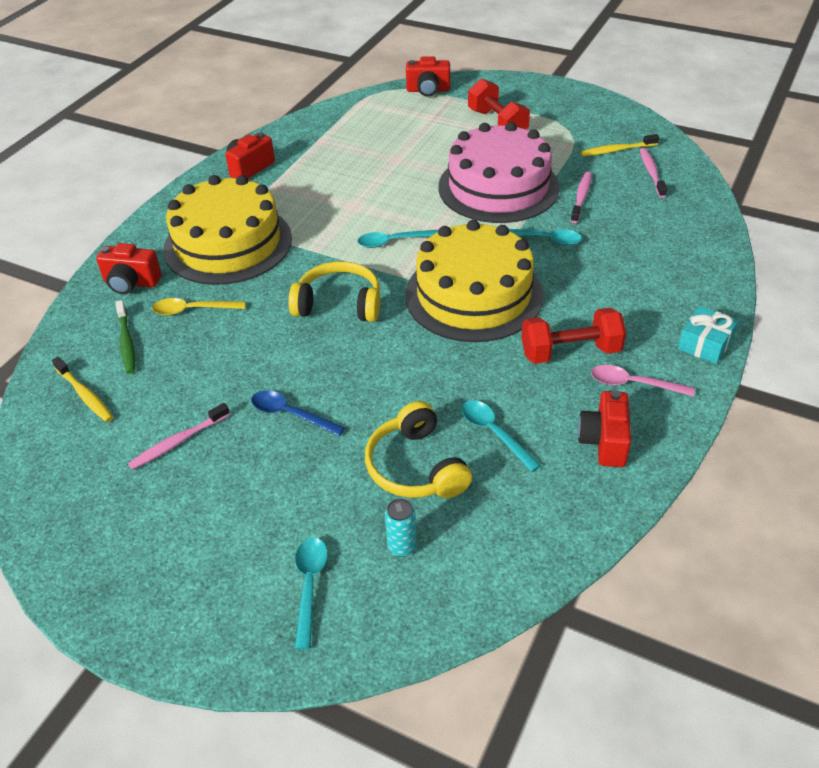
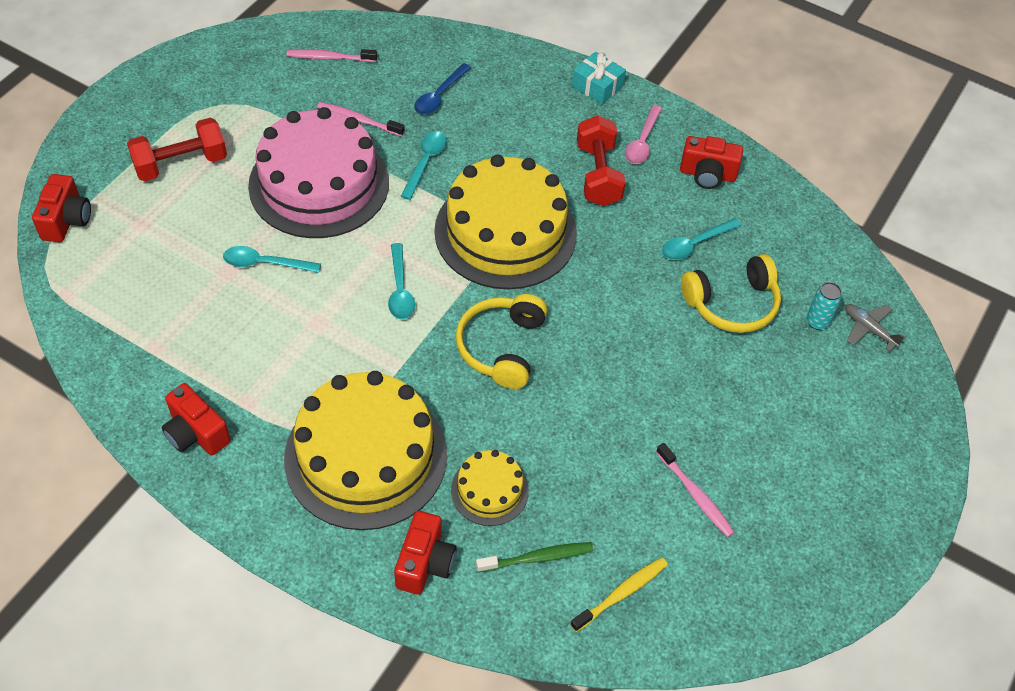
camera: 90 degrees left, 10 degrees up
(193, 310) = (489, 490): yellow spoon -> yellow cake
(291, 414) = (663, 396): blue spoon -> blue spoon (439, 96)
(309, 586) = (858, 388): turquoise spoon -> turquoise spoon (265, 263)
(398, 602) = (869, 329): none -> grey plane
(616, 150) = (277, 74): yellow toothbrush -> none

